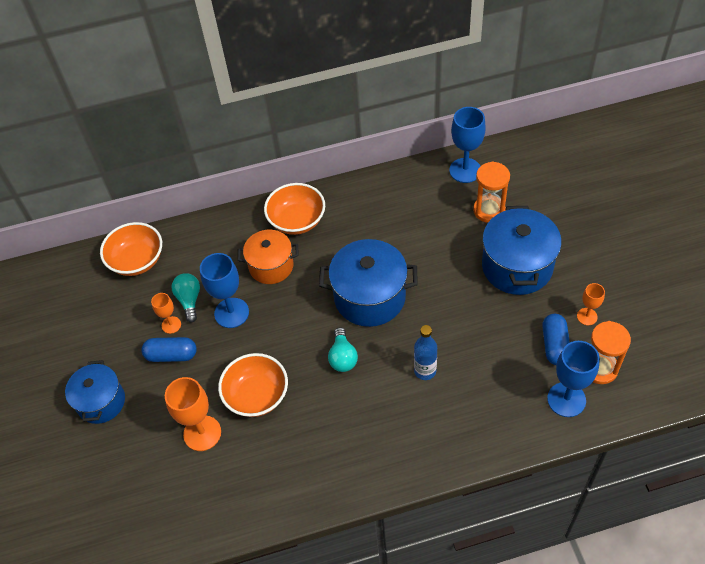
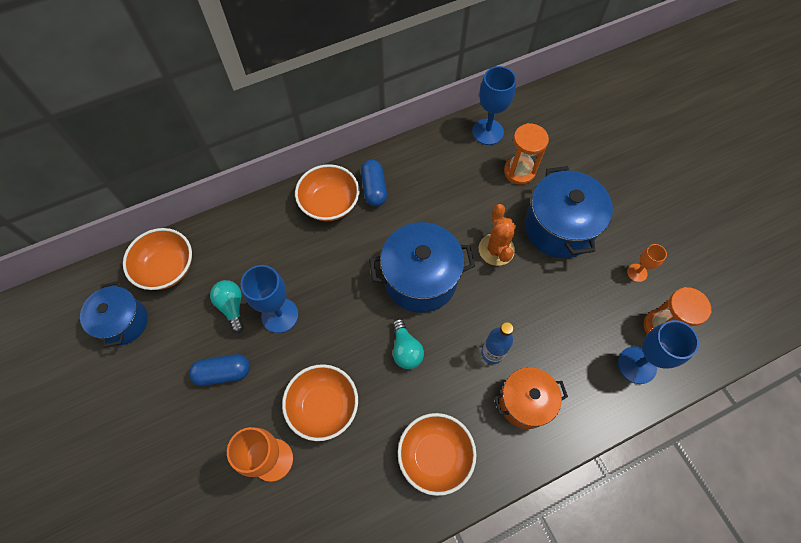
camera: 15 degrees left, 10 degrees up
(101, 402) = (154, 439): blue pot -> blue pot (123, 322)
(171, 325) = (217, 337): orange goblet -> none
(271, 266) = (312, 257): orange pot -> orange pot (524, 402)
(351, 451) = (435, 456): none -> orange bowl
(449, 279) = (496, 249): none -> orange cactus
(554, 345) = (613, 307): blue capsule -> blue capsule (374, 188)

